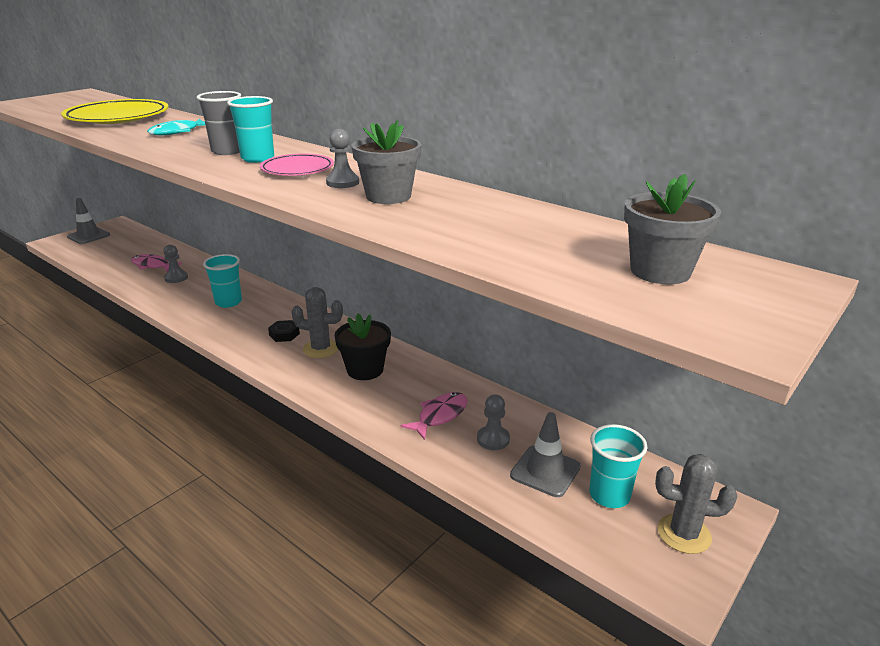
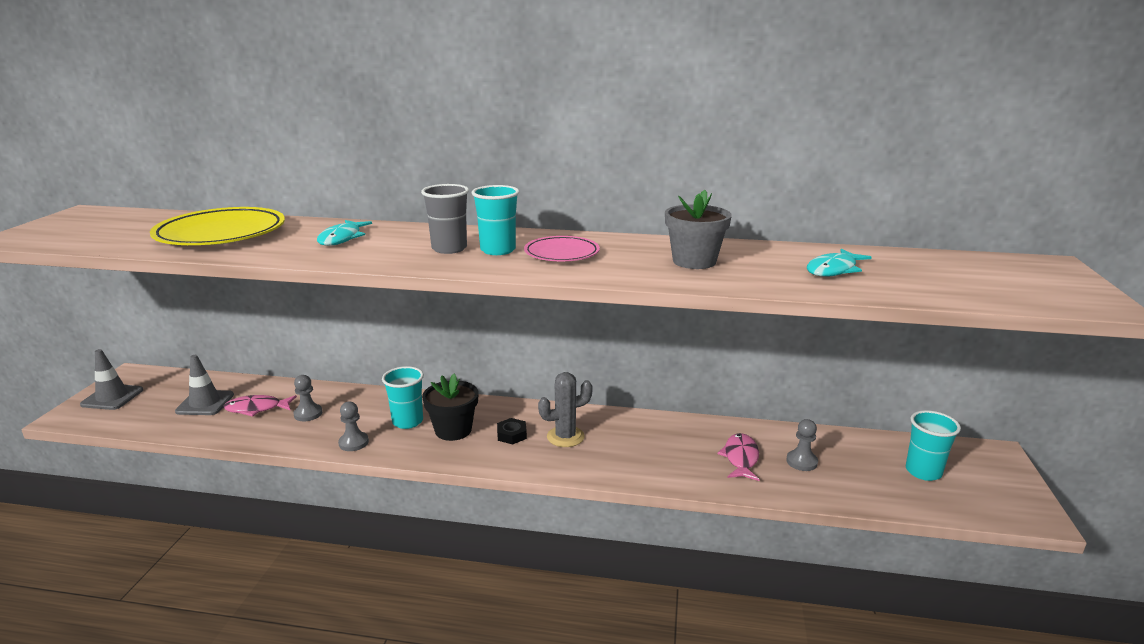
camera: 30 degrees left, 5 degrees down
(342, 182) = (630, 257): grey pawn -> grey pawn (353, 443)
(365, 370) = (630, 442): black flower pot -> black flower pot (453, 430)
(503, 230) = (833, 270): none -> turquoise fish
(545, 471) = (865, 471): grey traffic cone -> grey traffic cone (205, 403)
(660, 271) = (980, 275): grey flower pot -> none
(684, 534) = (993, 479): grey cactus -> none

